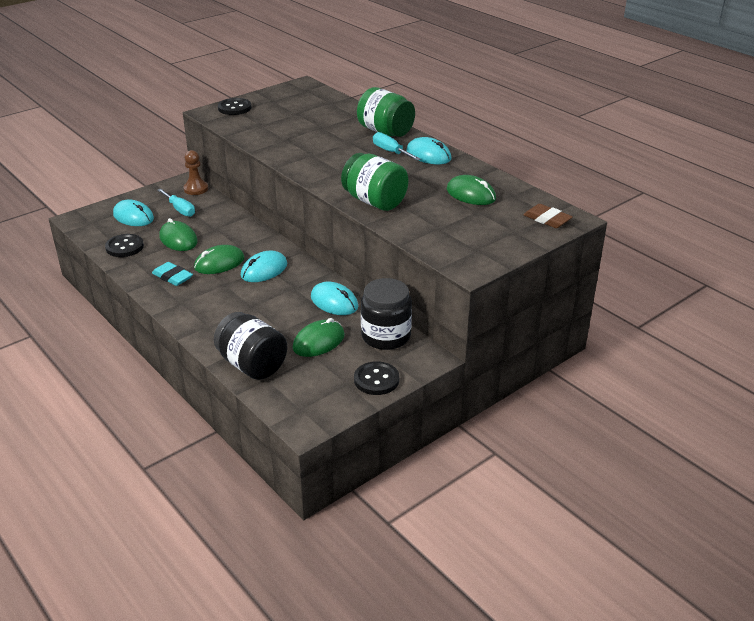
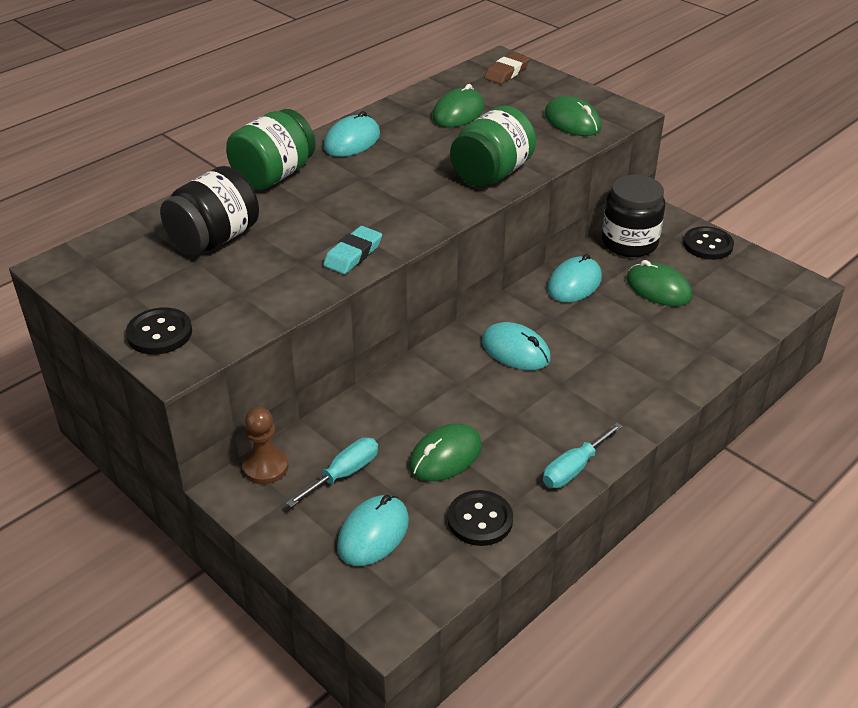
camera: 95 degrees left, 5 degrees up
(172, 277) = (556, 441): turquoise eraser -> turquoise eraser (353, 254)
(219, 263) = (507, 397): green mouse -> green mouse (572, 121)
(252, 365) = (723, 334): black jar -> black jar (214, 239)
(391, 152) = (343, 168): turquoise screwdriver -> turquoise screwdriver (574, 468)

